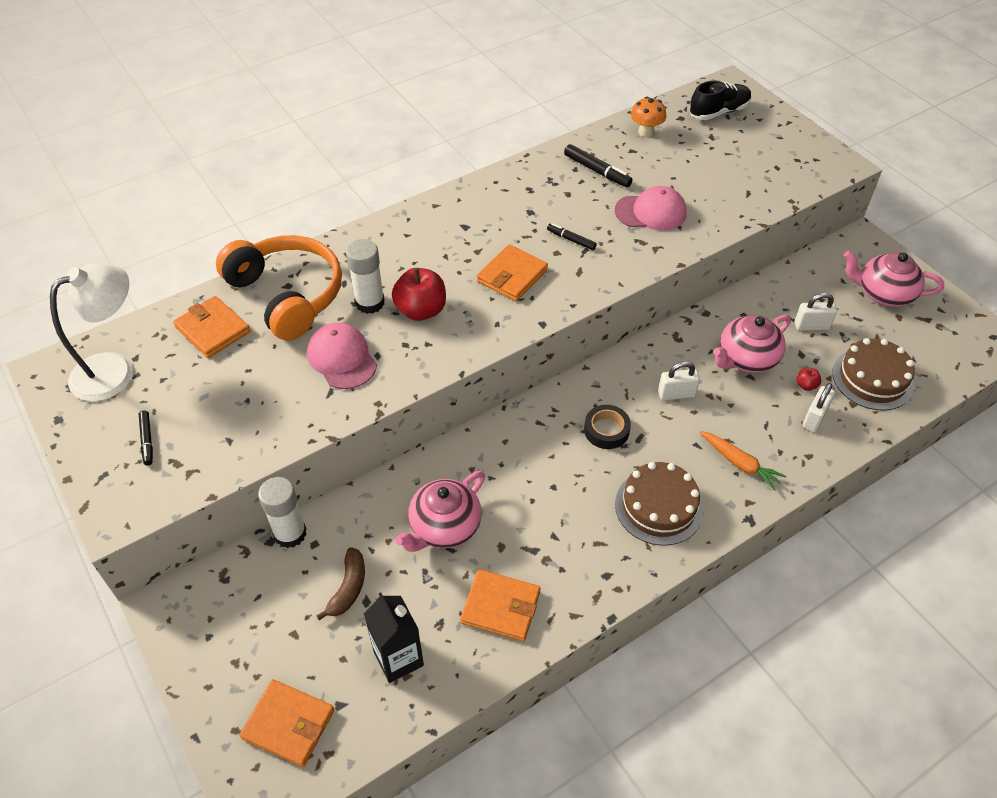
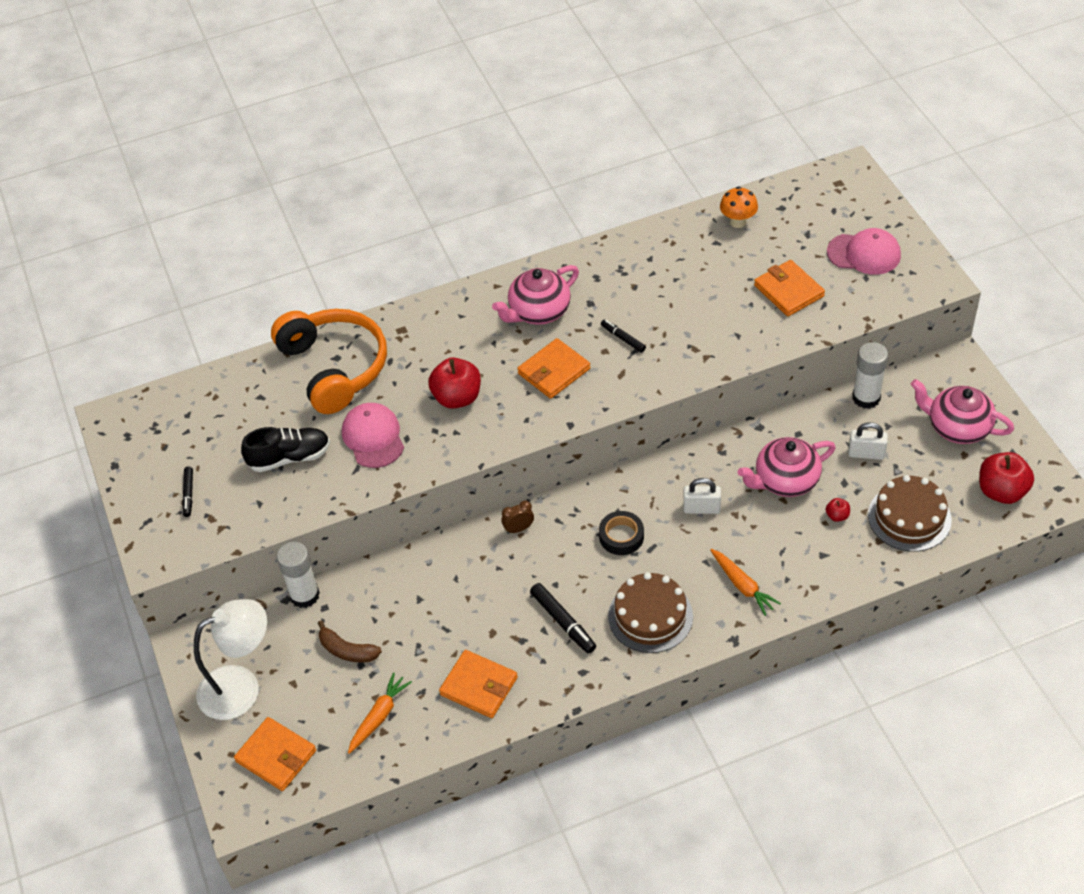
camera: 15 degrees right, 0 degrees up
(115, 370) = (168, 425): white lamp -> white lamp (241, 687)
(212, 330) = (260, 395): orange wallet -> orange wallet (788, 291)
(348, 588) = (347, 650): brown banana -> brown banana turned 90 degrees clockwise
(370, 303) = (410, 384): white glue stick -> white glue stick (866, 398)
(398, 658) = (379, 716): black carton -> orange carrot
(444, 527) = (444, 608): pink teapot -> pink teapot (538, 311)
(502, 435) = (518, 529): none -> brown clock
(597, 171) = (672, 263): black marker -> black marker (563, 622)
(651, 212) = (714, 316): pink cap -> pink cap (864, 254)
(718, 112) = (825, 204): black shoe -> black shoe (289, 457)
(814, 418) = (833, 550): white padlock -> none
(945, 345) = (1001, 491): none -> red apple

